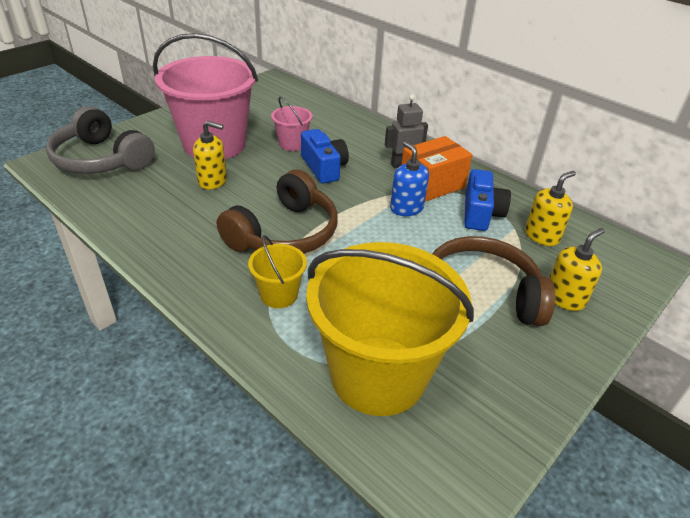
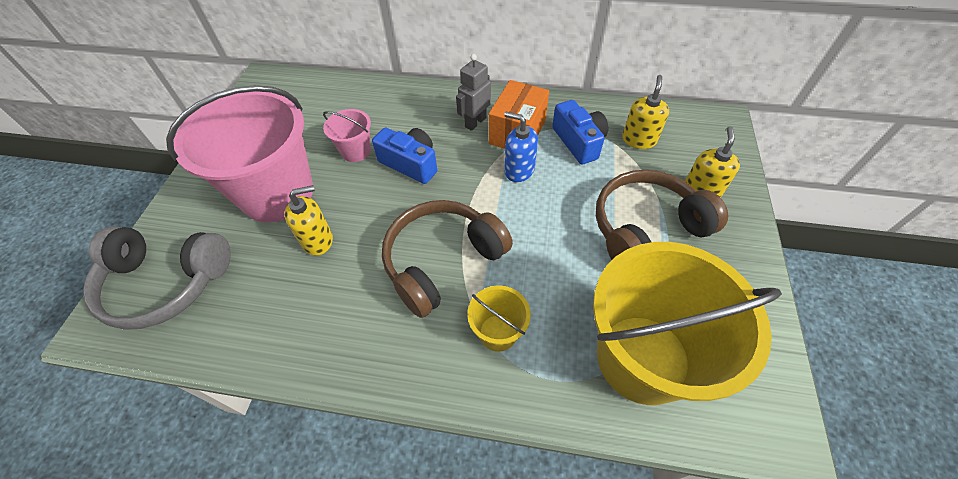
camera: 30 degrees left, 15 degrees up
(284, 233) = (442, 261): brown headphones -> brown headphones turned 135 degrees counterclockwise

